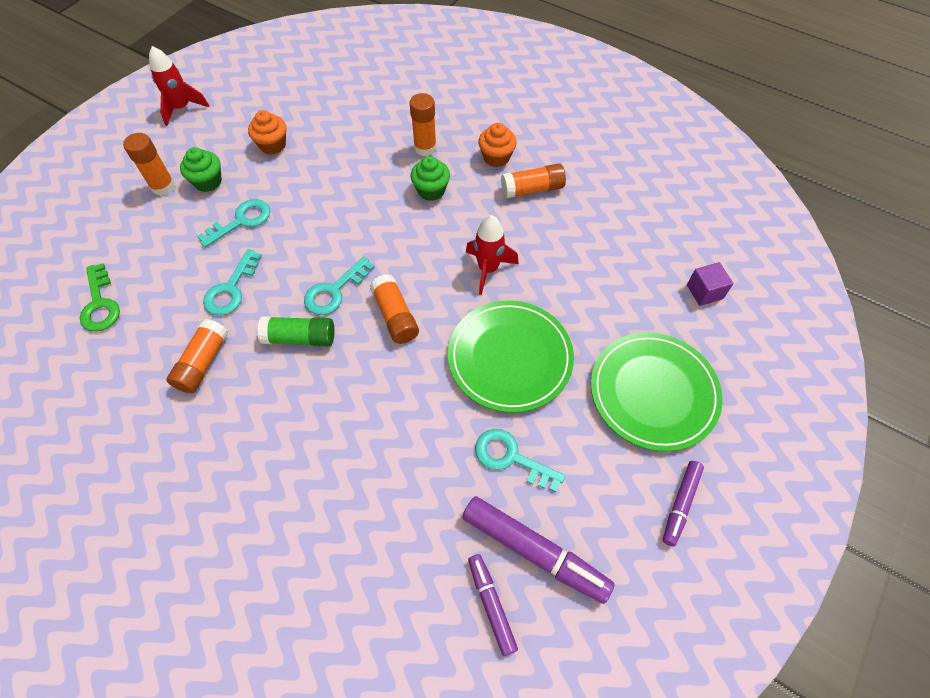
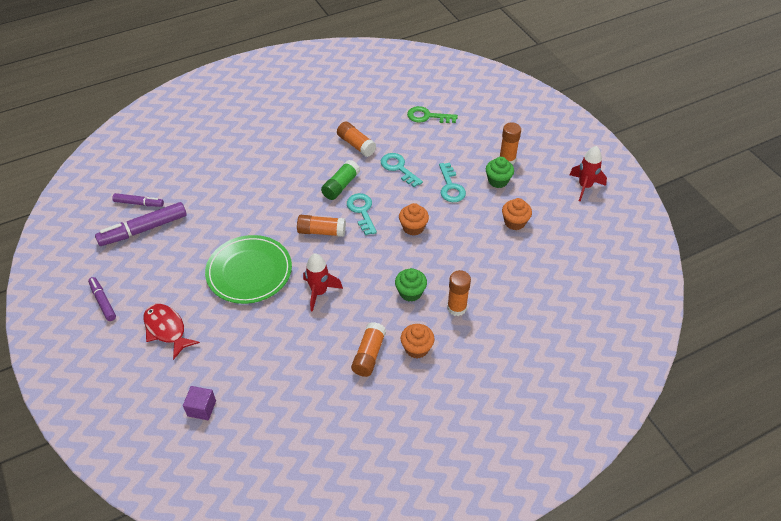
camera: 120 degrees right, 10 degrees down
(333, 228) = (413, 227): none -> orange cupcake
(511, 458) = (194, 243): turquoise key -> none
(653, 392) = (166, 329): green plate -> red fish

